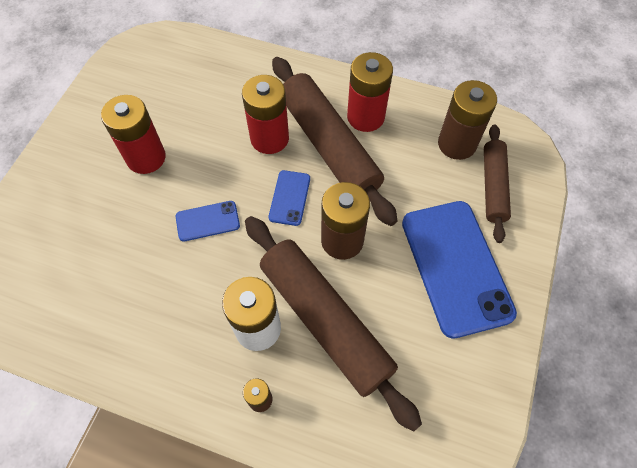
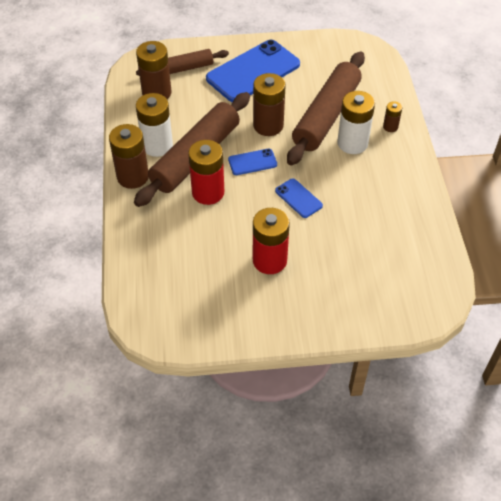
camera: 115 degrees left, 10 degrees down
(330, 83) = (133, 177): none -> brown battery
(365, 117) = (157, 145): red battery -> white battery

